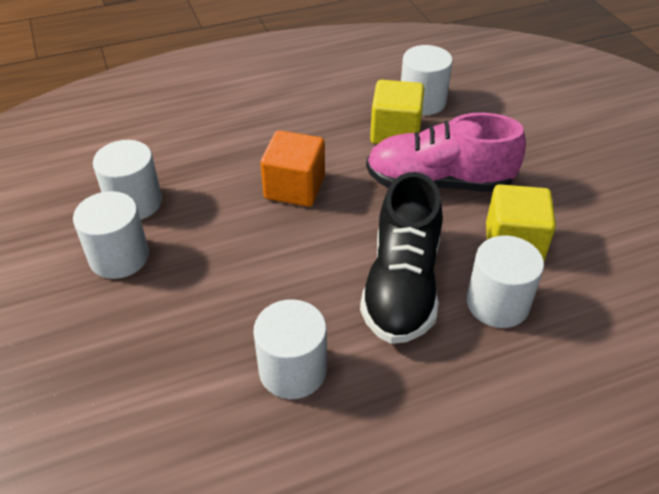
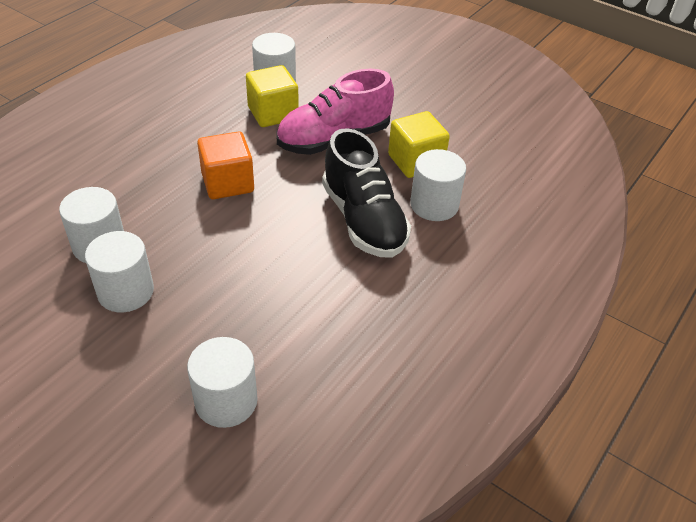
camera: 35 degrees left, 0 degrees up
(293, 370) = (333, 308): white cylinder -> white cylinder (226, 401)

